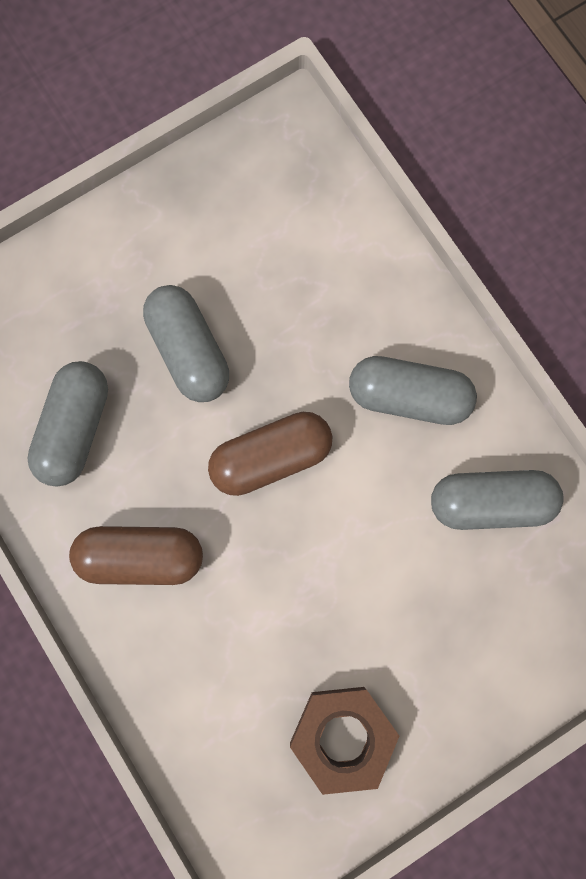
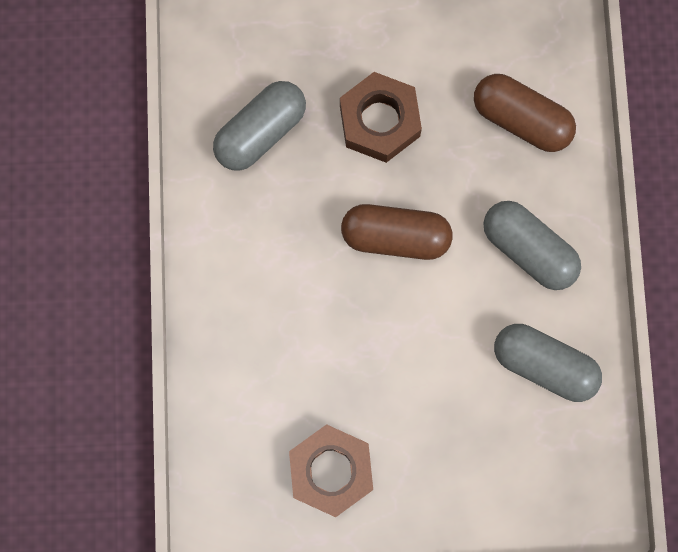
camera: 30 degrees right, 0 degrees up
(141, 557) = (256, 255): brown capsule -> brown capsule (521, 119)
(189, 351) = (379, 121): grey capsule -> brown nut

